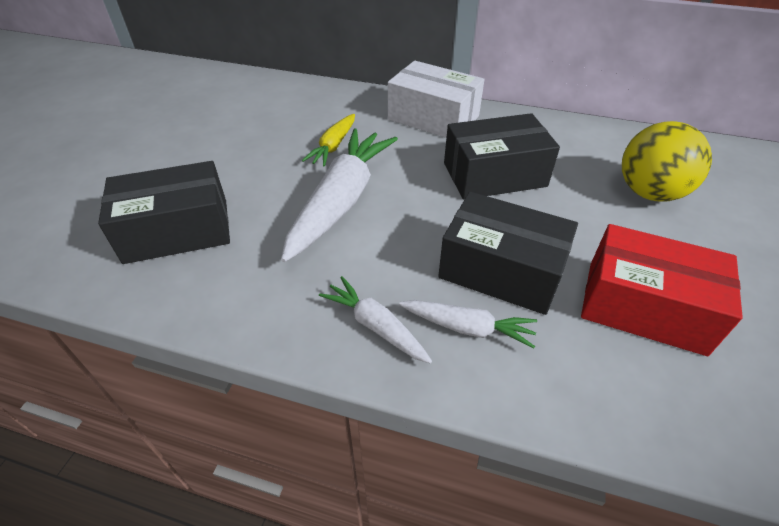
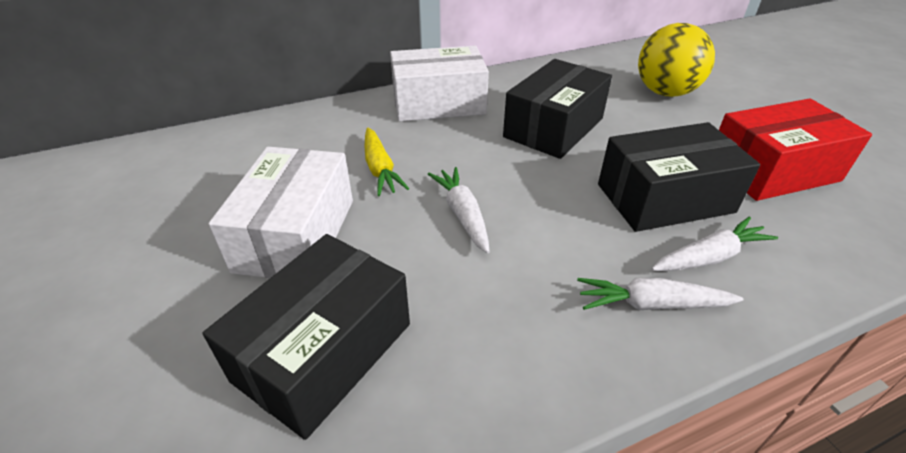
camera: 40 degrees left, 5 degrees down
(240, 162) = (296, 234): none -> white box
(342, 200) = (462, 214): white carrot -> white carrot, size x0.52

